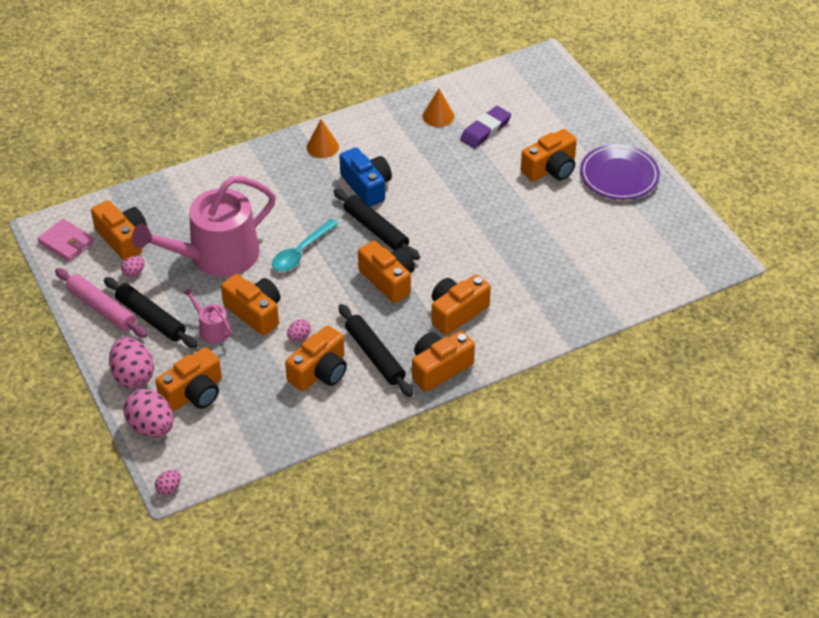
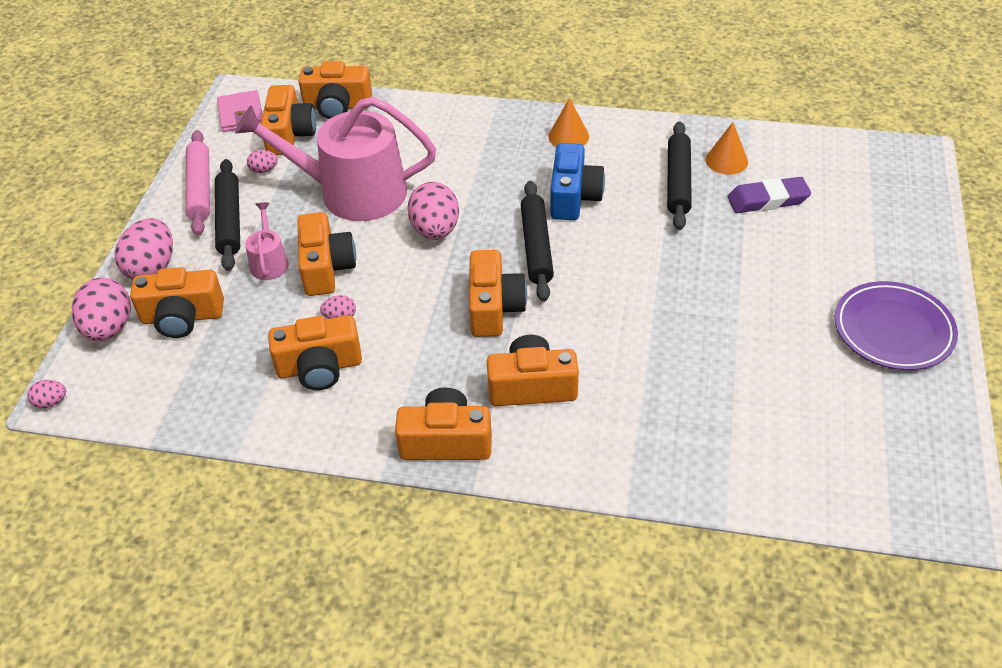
camera: 40 degrees right, 0 degrees up
(300, 252) = (435, 230): turquoise spoon -> pink egg
(375, 355) = (393, 383): black rolling pin -> black rolling pin (678, 182)
(550, 169) = (808, 279): orange camera -> orange camera (337, 106)

